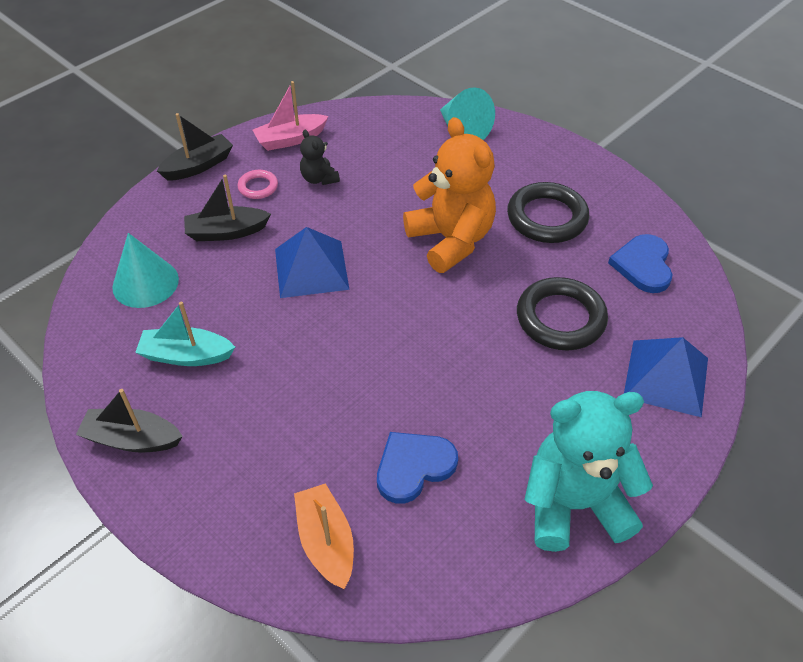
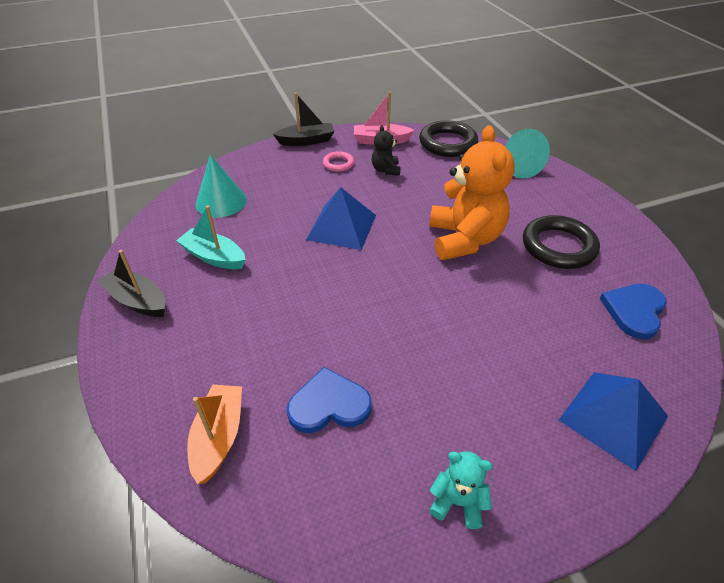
camera: 25 degrees right, 5 degrees down
(226, 232) = (297, 186): black boat -> none
(560, 318) = (530, 329): black ring -> black ring (448, 143)
(574, 504) = (458, 502): turquoise teddy bear -> turquoise teddy bear, size x0.46

